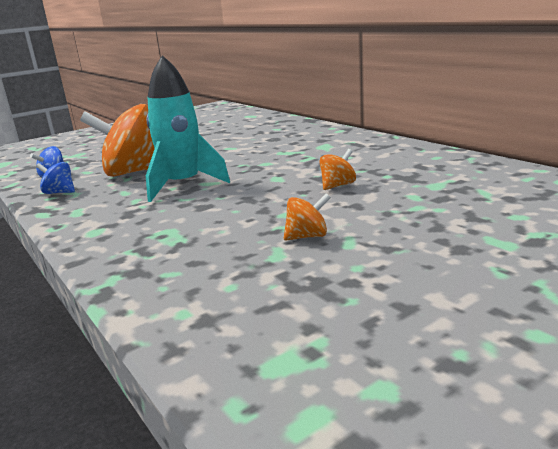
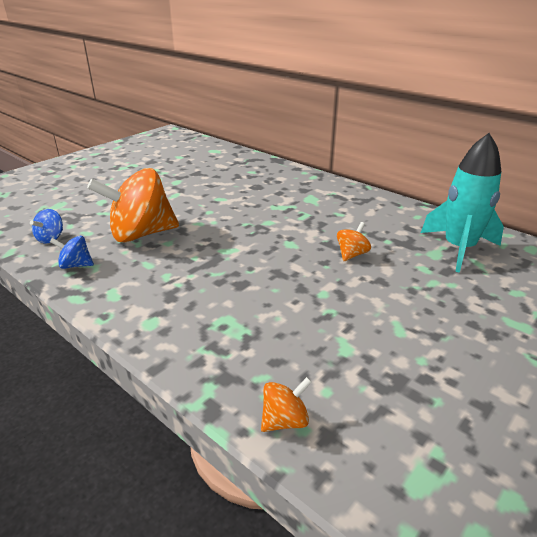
camera: 15 degrees left, 10 degrees up
(183, 185) = (204, 254): turquoise rocket -> turquoise rocket (458, 248)
(307, 236) = (360, 323): orange spinning top -> orange spinning top (285, 420)

